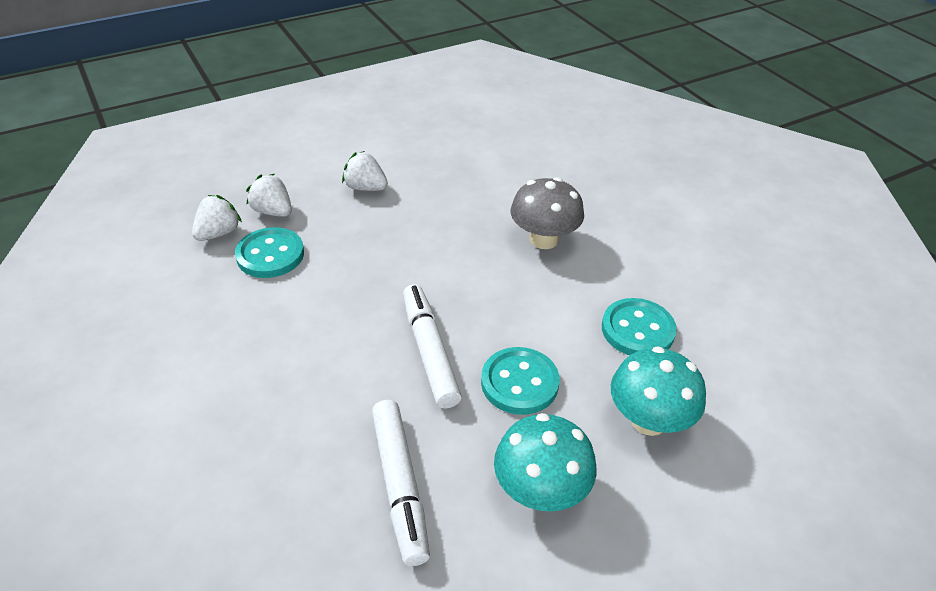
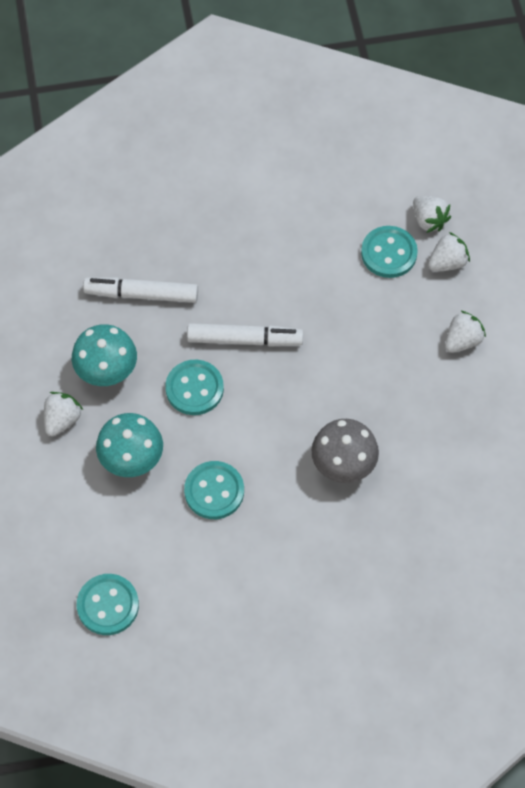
camera: 110 degrees right, 20 degrees up
(644, 522) = (62, 420): none -> white strawberry
(836, 388) = (108, 605): none -> turquoise button

